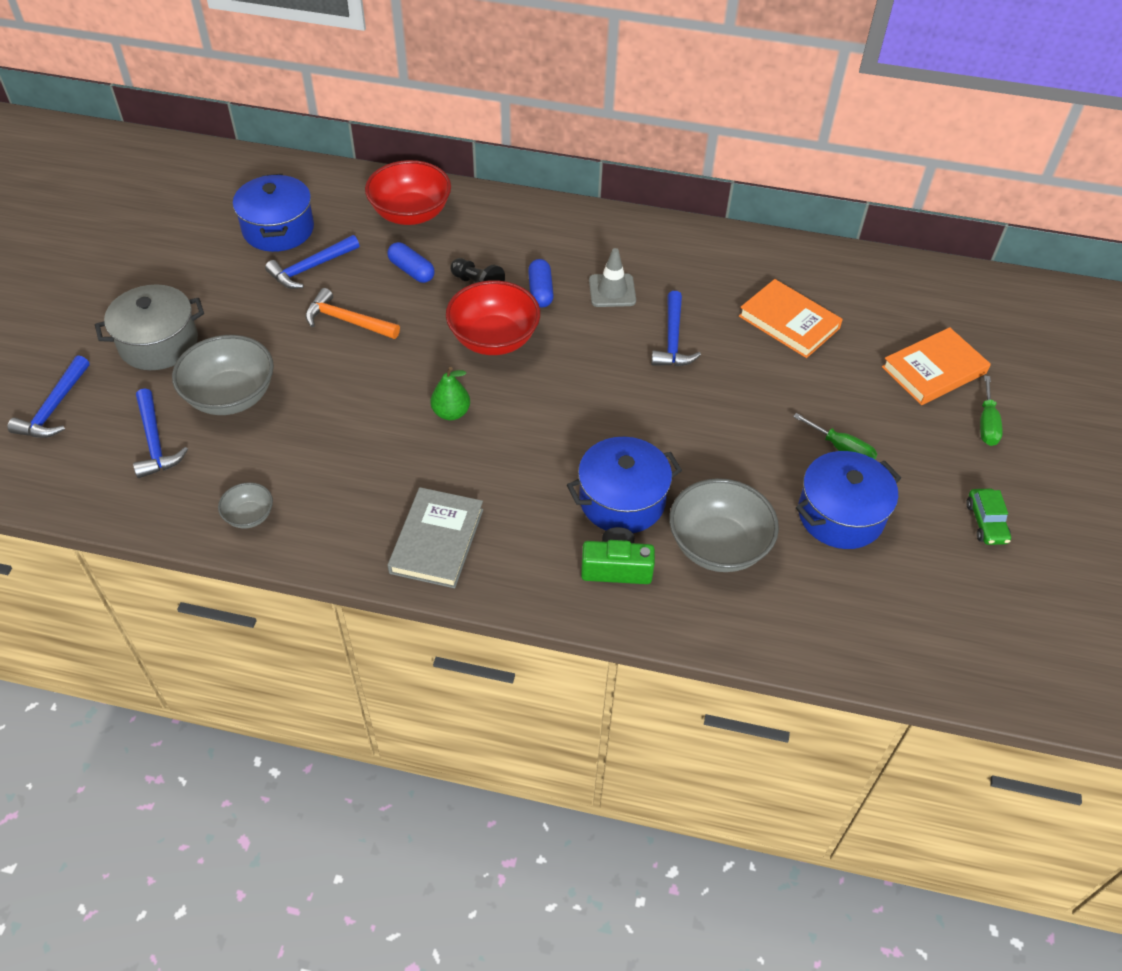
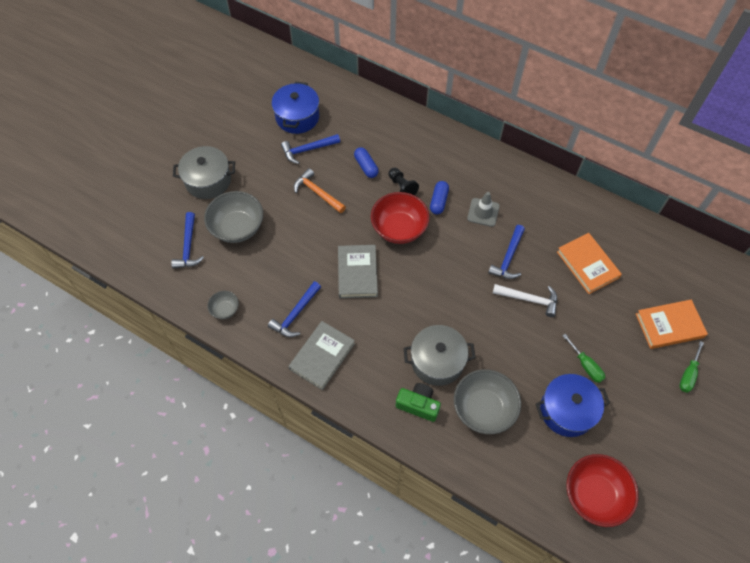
camera: 20 degrees right, 10 degrees up
(54, 408) = (142, 209): blue hammer -> blue hammer (296, 314)
(411, 214) = (378, 125): red bowl -> red bowl (594, 495)
(451, 413) = (357, 273): green pear -> grey book
(622, 500) = (437, 361): blue pot -> grey pot
(725, 385) = (529, 299): none -> white hammer
(986, 522) = (658, 444): green car -> none

